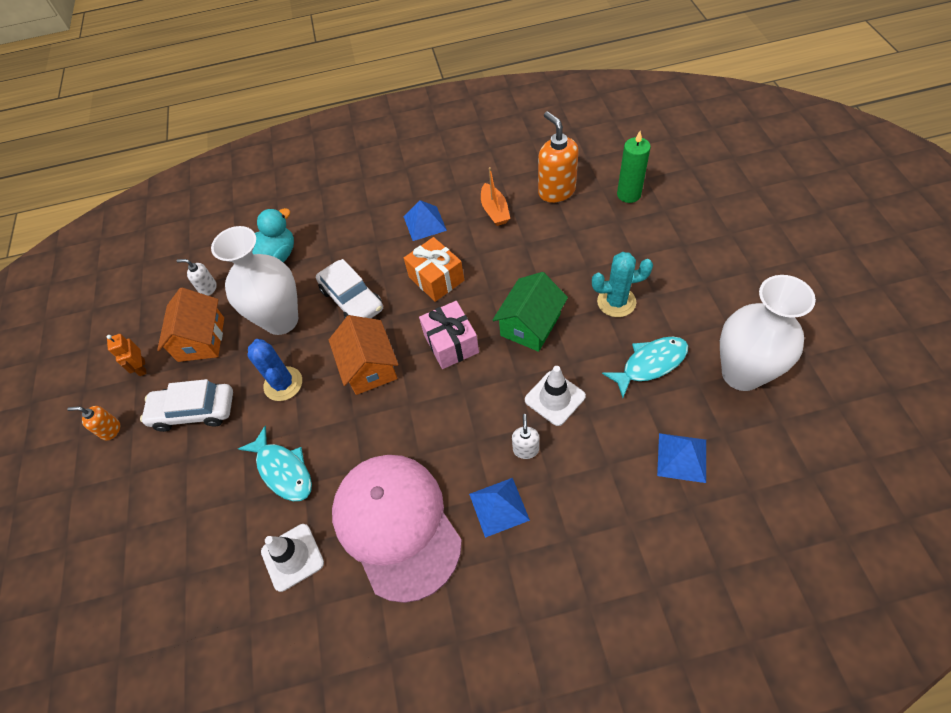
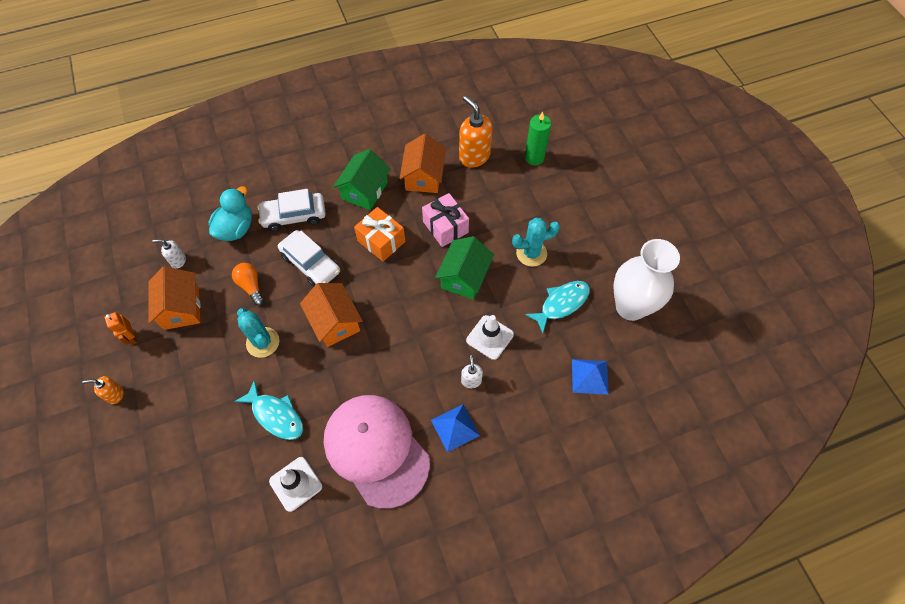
camera: 15 degrees left, 5 degrees up
(194, 411) = (188, 372): white car -> white car (294, 216)
(281, 320) = (251, 286): white vase -> orange light bulb
(283, 384) = (263, 342): blue cactus -> turquoise cactus
(425, 223) = (364, 190): blue pyramid -> green house
(451, 343) = (401, 297): pink gift -> pink gift (445, 227)
(494, 211) = (424, 176): orange boat -> orange house

